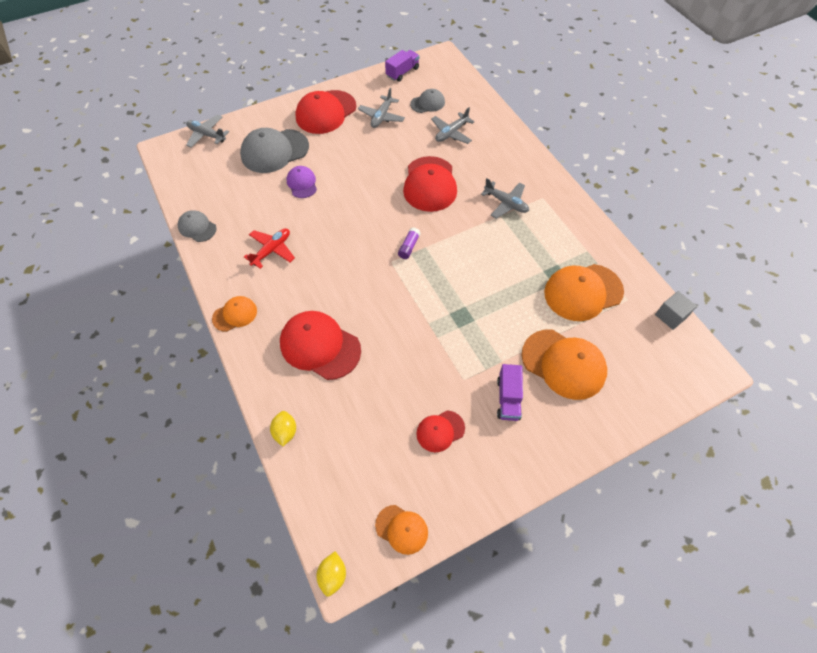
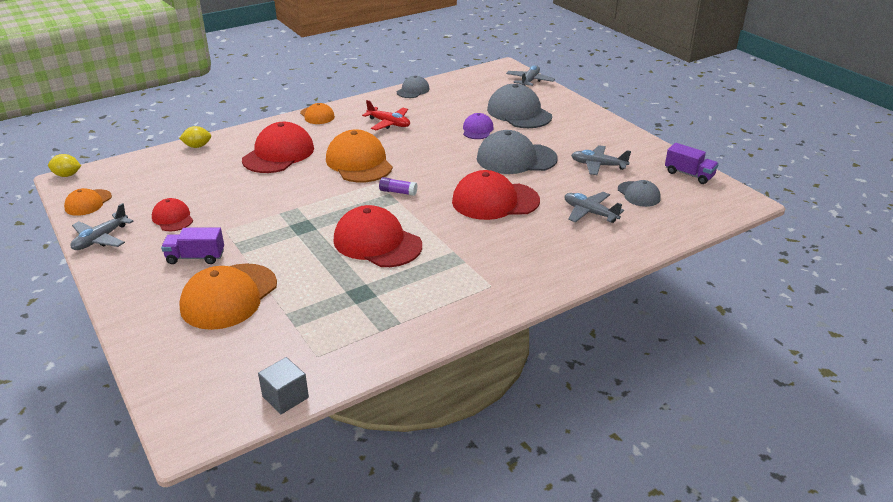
camera: 85 degrees right, 25 degrees down
(302, 183) = (477, 130): purple cap -> purple cap turned 60 degrees counterclockwise
(326, 112) = (589, 133): red cap -> red cap (377, 242)
(362, 163) = (516, 159): none -> grey cap
(506, 203) = (475, 255): grey plane -> grey plane (101, 239)
(583, 292) = (331, 315): orange cap -> orange cap (359, 162)

